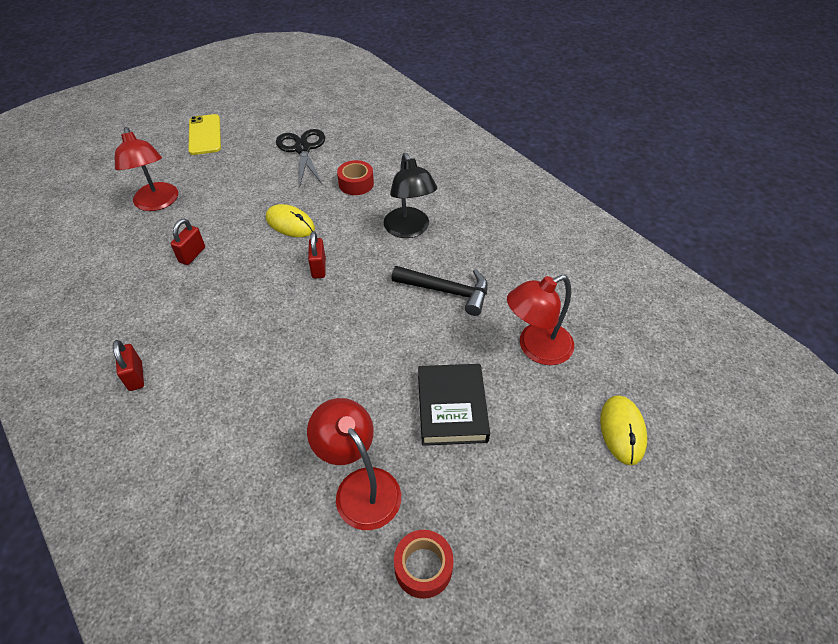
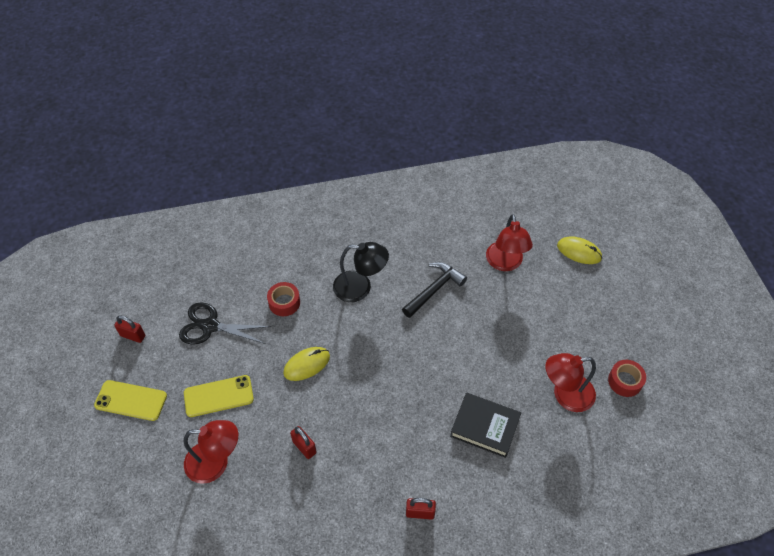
camera: 65 degrees left, 5 degrees up
(229, 180) = (218, 396): none -> yellow phone
(319, 268) = (369, 360): red padlock -> red padlock (133, 336)
(451, 408) = (530, 326): black book -> black book (485, 427)

